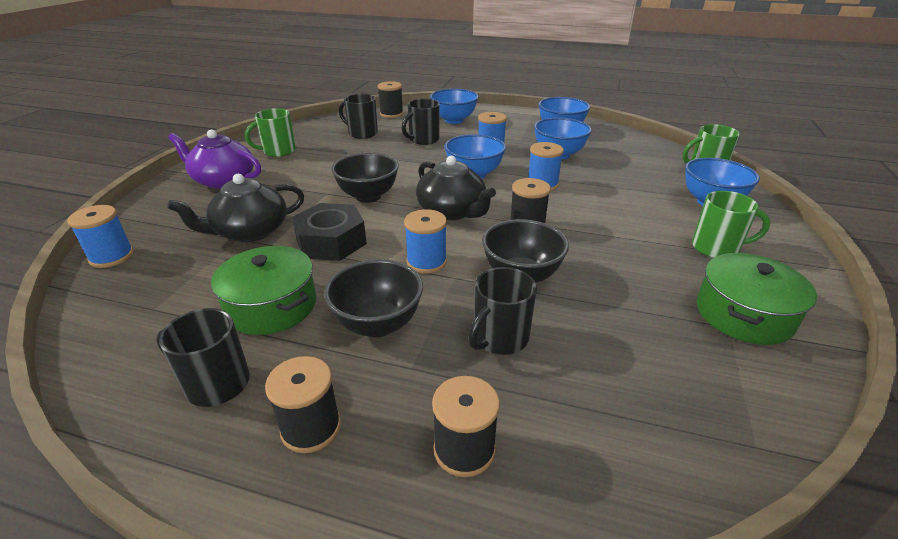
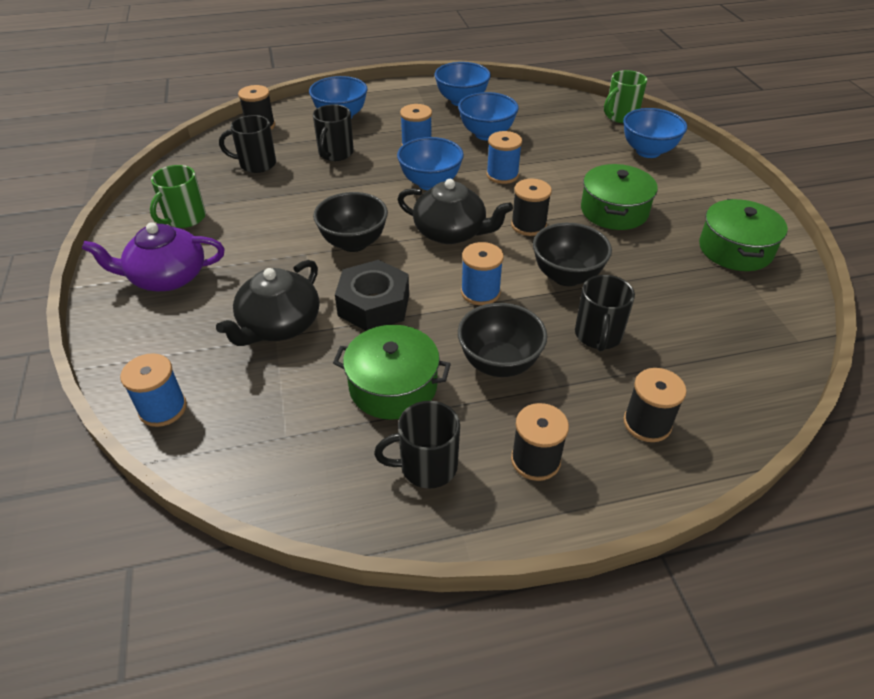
camera: 30 degrees left, 10 degrees up
(626, 239) = (614, 211): none -> green pot
(716, 248) = (682, 197): green mug -> none

